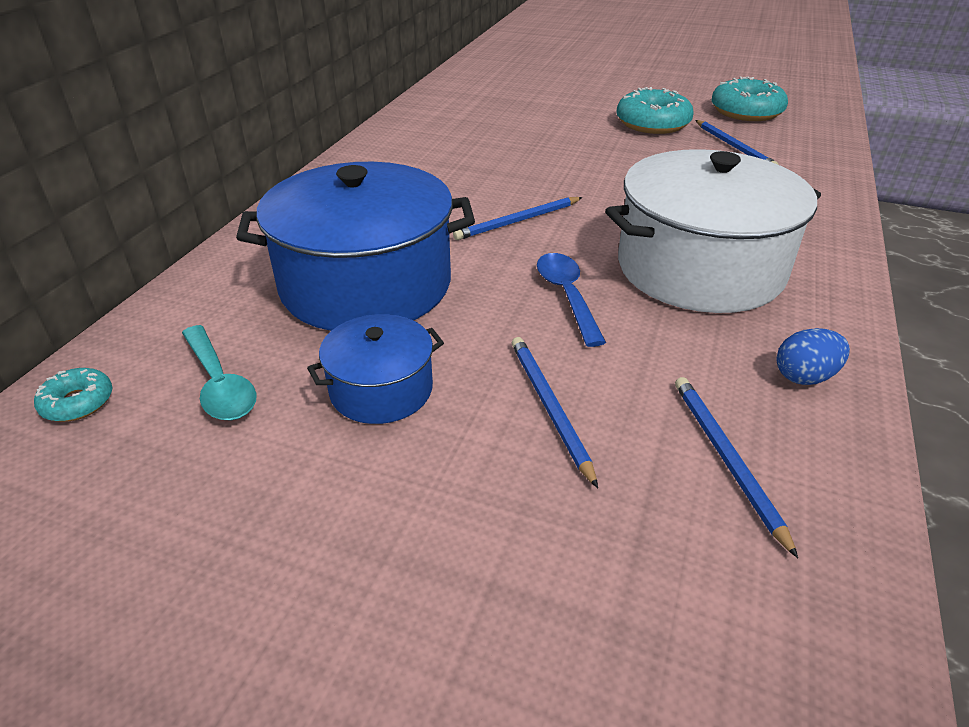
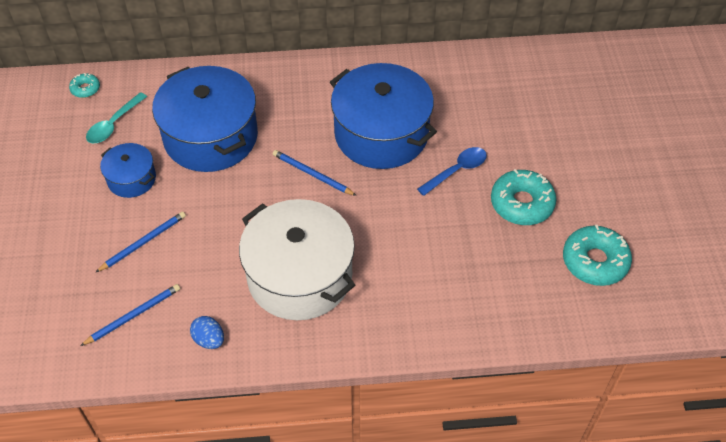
camera: 65 degrees right, 15 degrees up
(488, 166) = (381, 134): none -> blue pot
(567, 296) = (239, 222): blue spoon -> blue spoon (457, 170)
(734, 147) = (506, 264): blue pencil -> none

